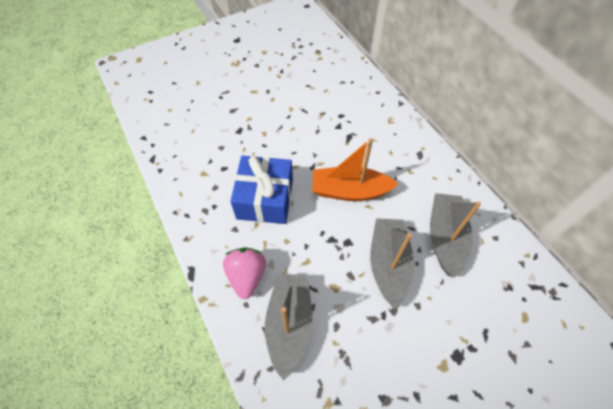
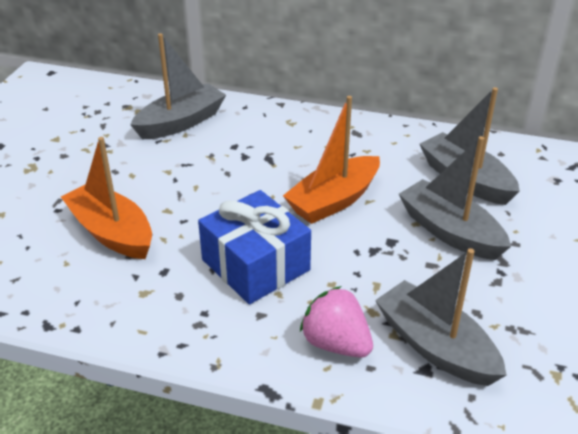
camera: 45 degrees left, 20 degrees down
(227, 128) = (112, 232): none -> orange boat
(332, 80) = (181, 122): none -> grey boat

